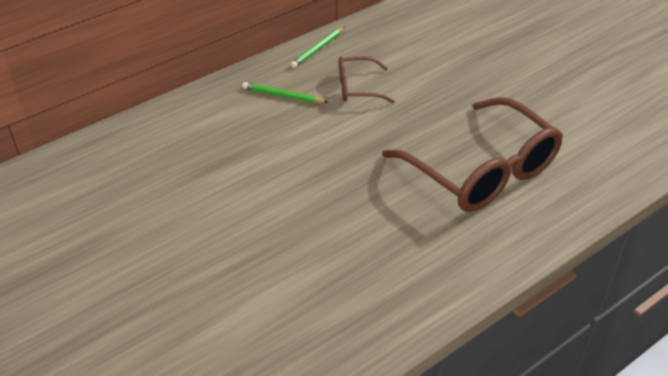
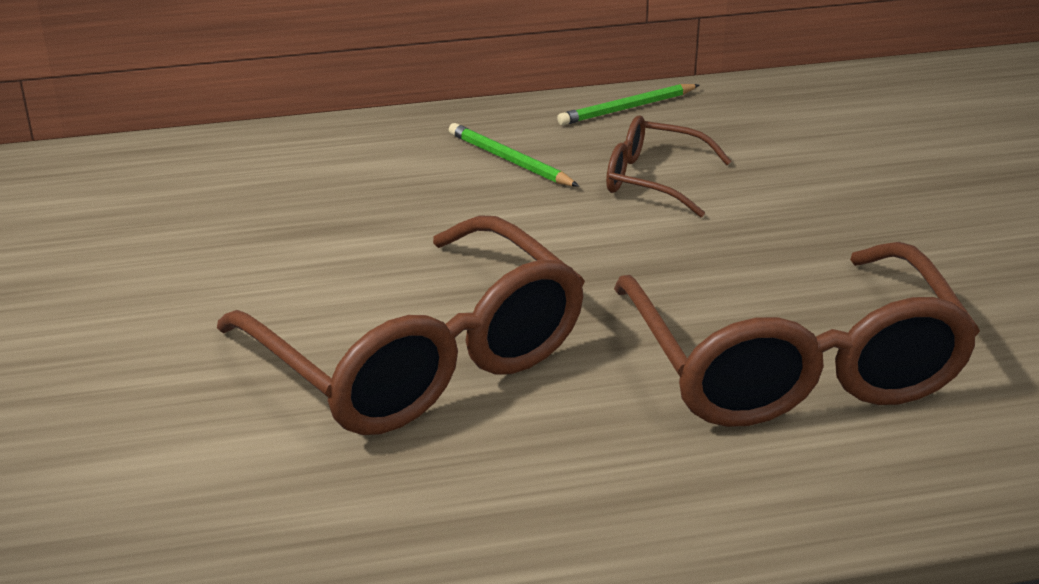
camera: 25 degrees right, 10 degrees down
(320, 221) = (421, 360): none -> brown glasses

